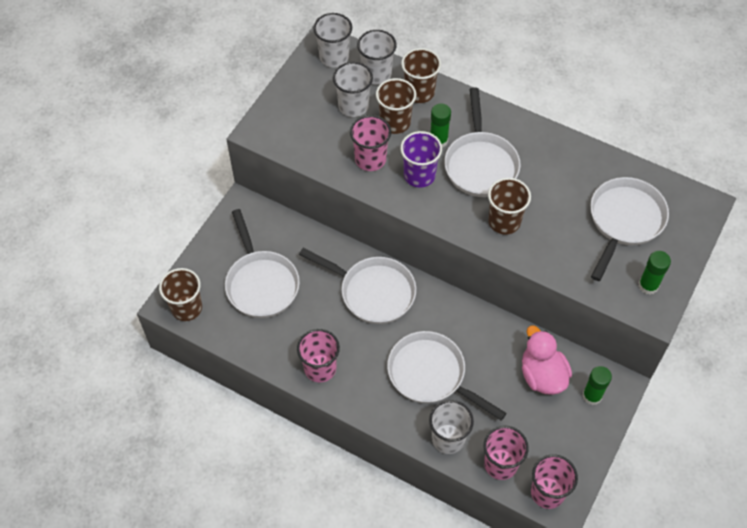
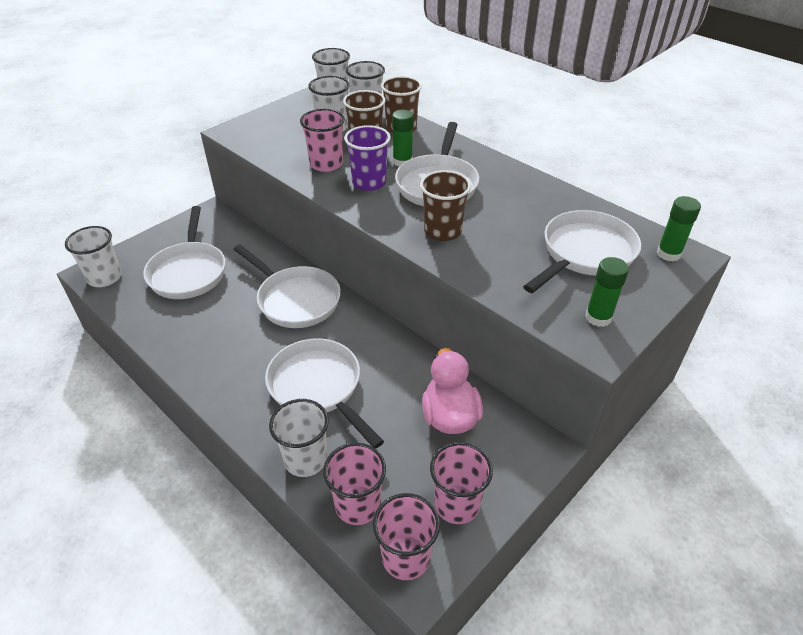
camera: 15 degrees right, 15 degrees down
(186, 308) = (104, 277): brown cup -> white cup
(320, 368) = (201, 355): pink cup -> pink cup (456, 504)
(592, 396) = (505, 452): green glue stick -> green glue stick (668, 254)

